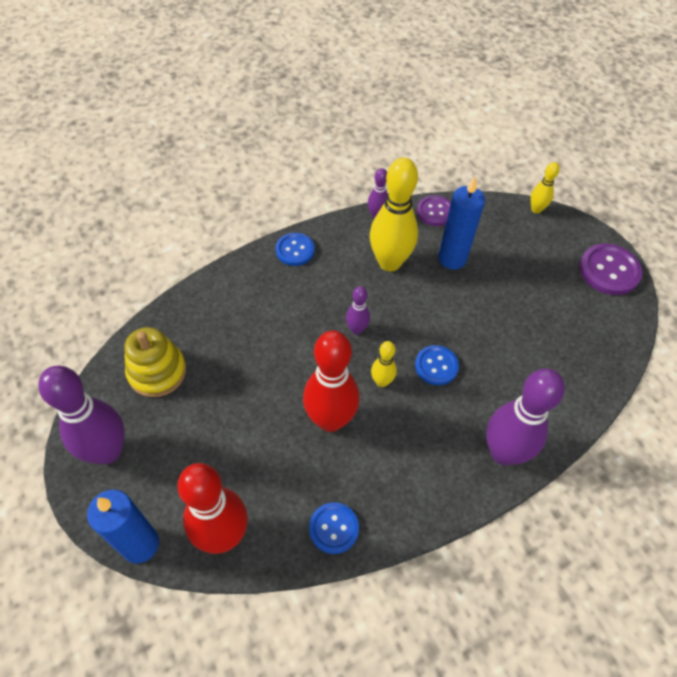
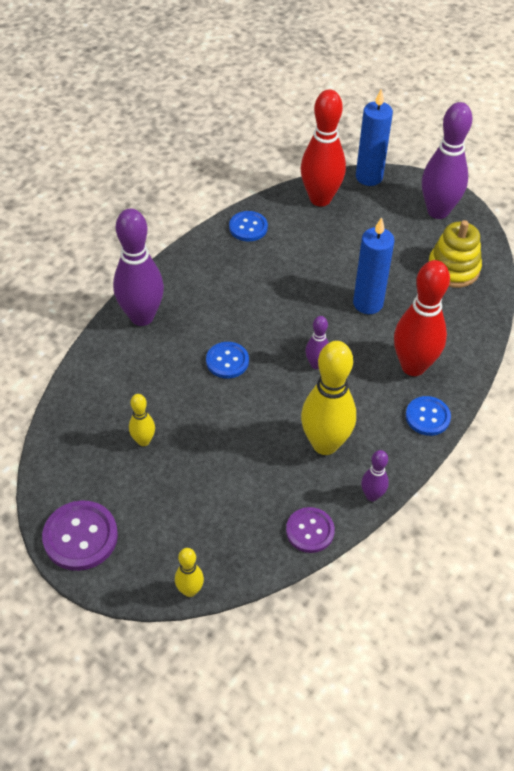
camera: 155 degrees right, 5 degrees down
(330, 420) = (293, 288): red bowling pin -> red bowling pin (413, 366)
(382, 382) = (268, 330): yellow bowling pin -> yellow bowling pin (143, 441)
(452, 258) = (262, 477): blue candle -> blue candle (368, 303)

